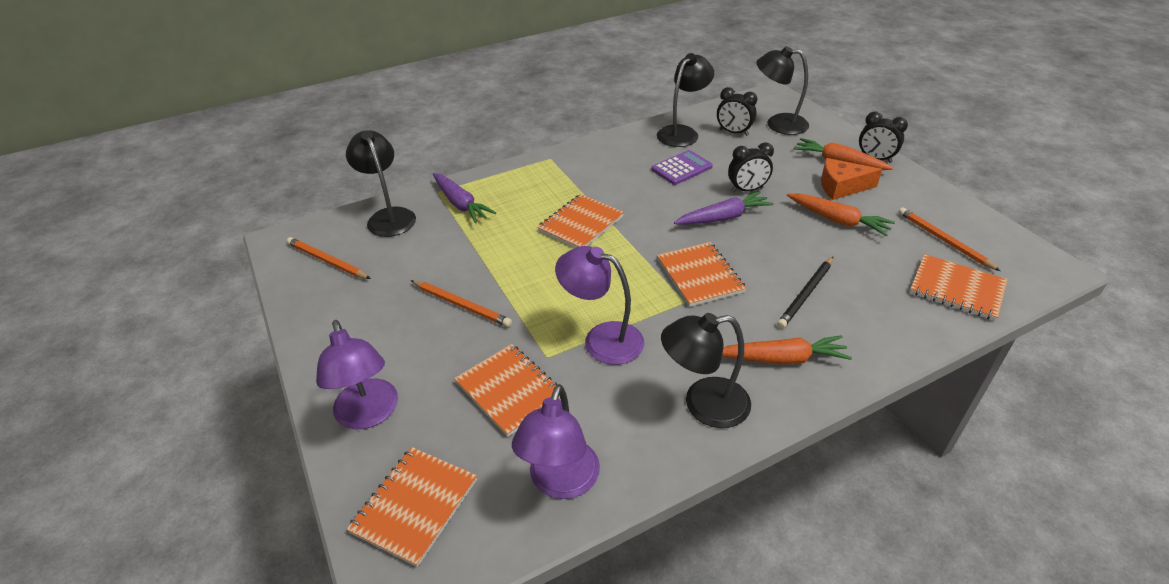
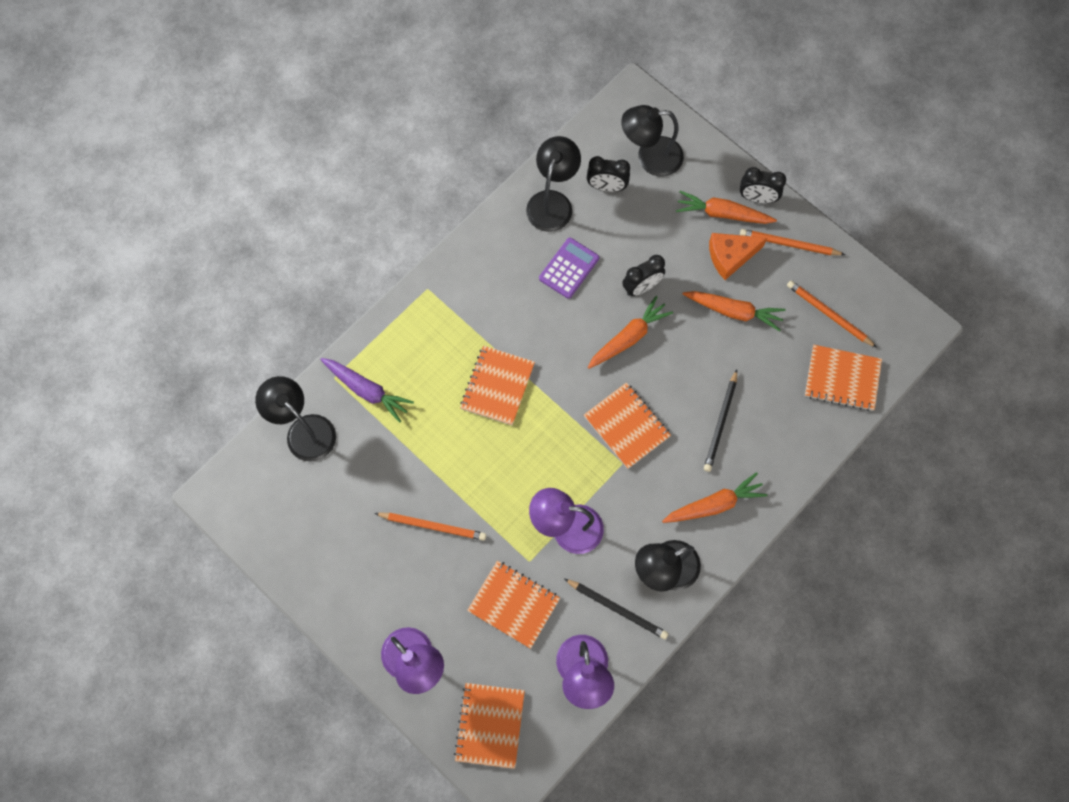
camera: 20 degrees left, 30 degrees up
(327, 261) = (279, 509): orange pencil -> orange pencil (789, 244)
(631, 427) = (617, 609): none -> black pencil
(723, 217) = (628, 337): purple carrot -> orange carrot

